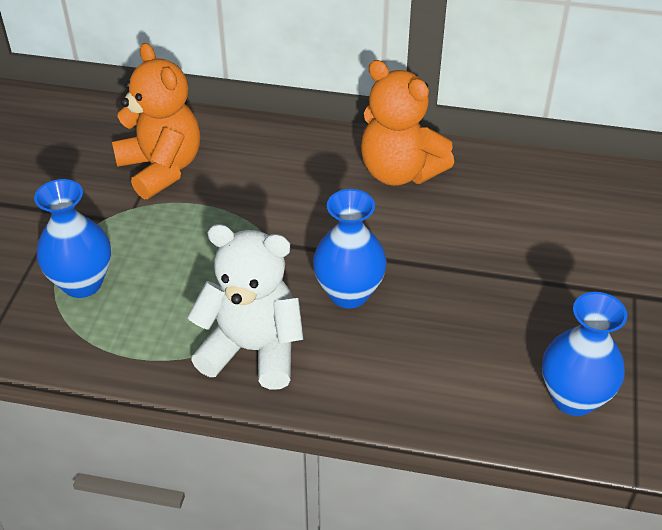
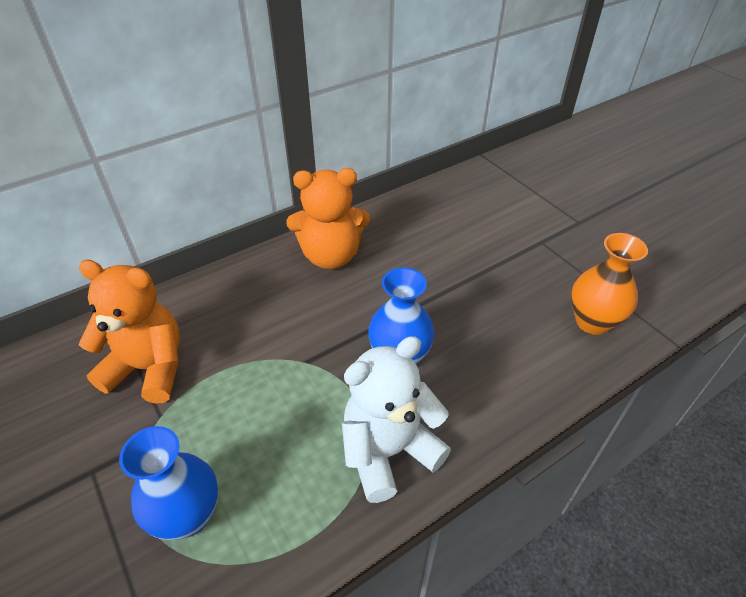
camera: 45 degrees left, 0 degrees up
(573, 398) = (592, 322): blue vase -> orange vase

